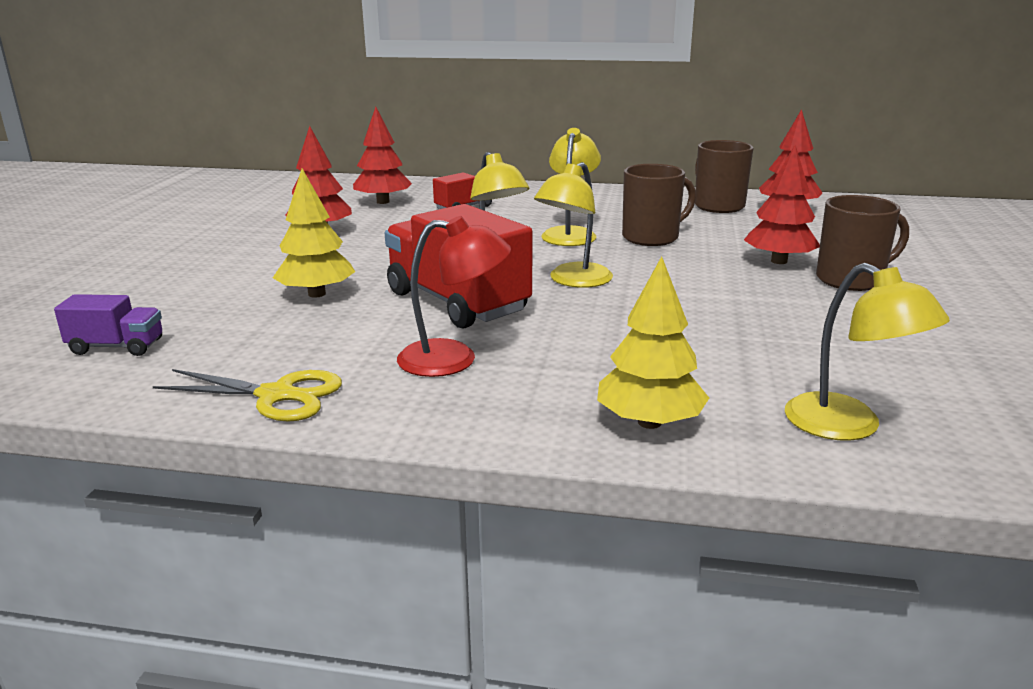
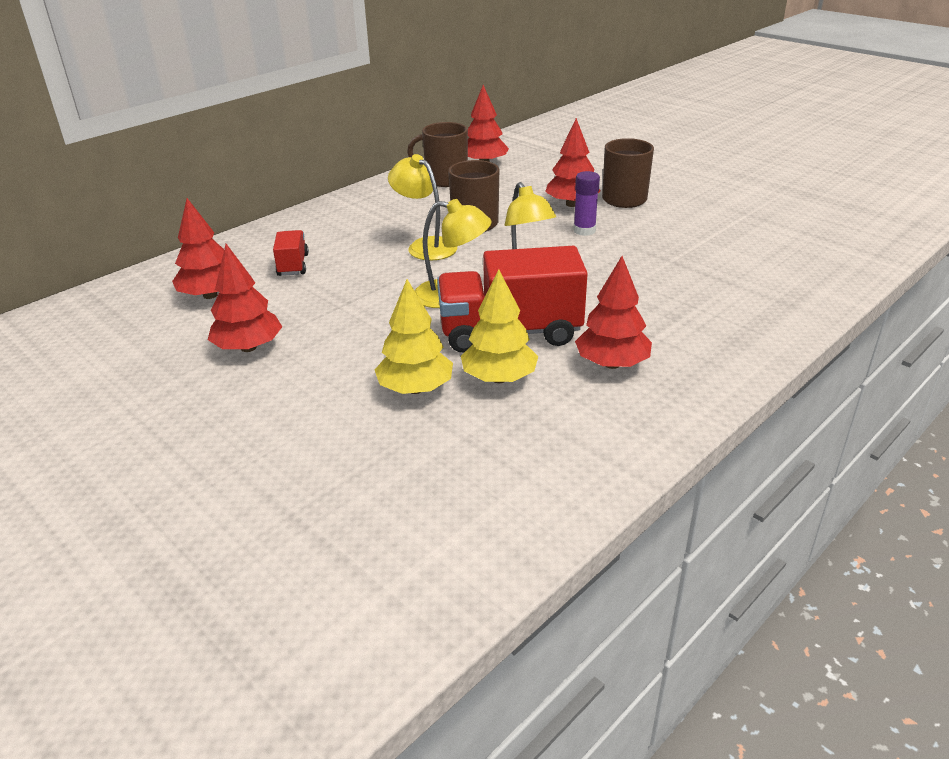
camera: 55 degrees left, 10 degrees up
(117, 347) = (420, 523): purple truck -> none
(276, 395) = (606, 454): yellow scissors -> none
(454, 359) = (612, 364): red lamp -> red tree
(649, 422) = (756, 328): yellow tree -> yellow tree (499, 378)
(728, 281) = (584, 230): none -> purple glue stick
(848, 426) = (800, 278): yellow lamp -> none

